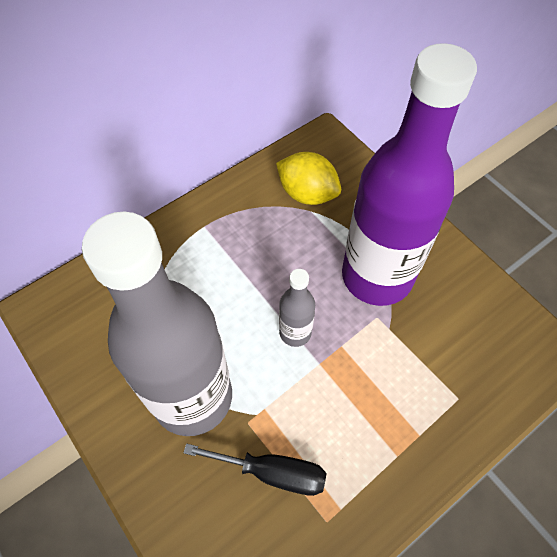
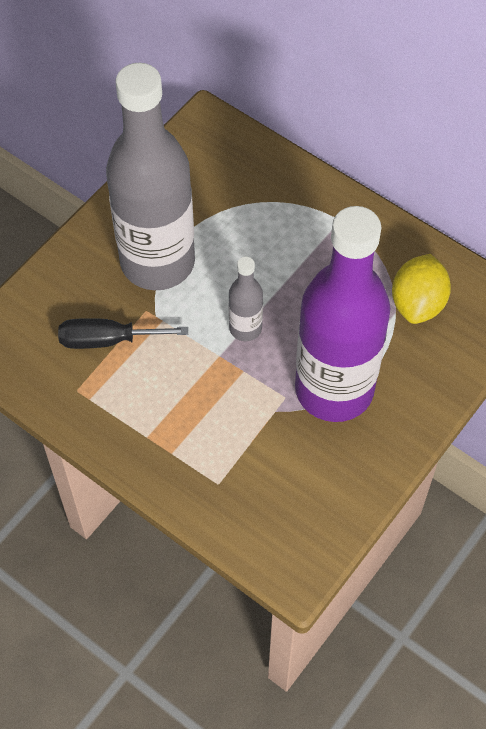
camera: 75 degrees right, 0 degrees up
(272, 472) = (107, 340): black screwdriver -> black screwdriver turned 90 degrees clockwise

